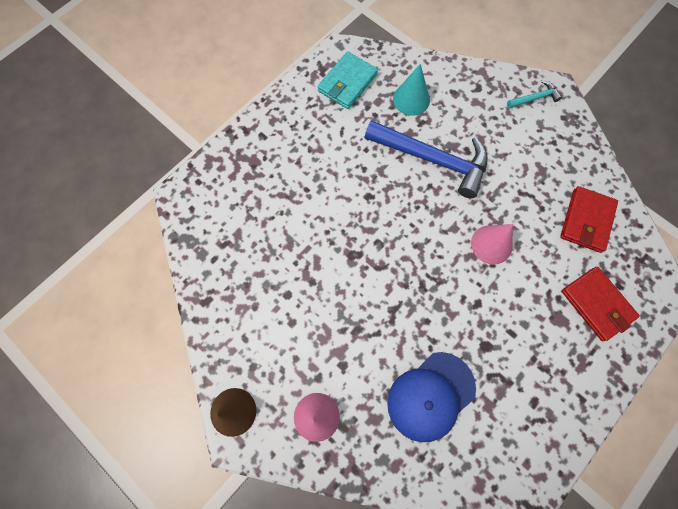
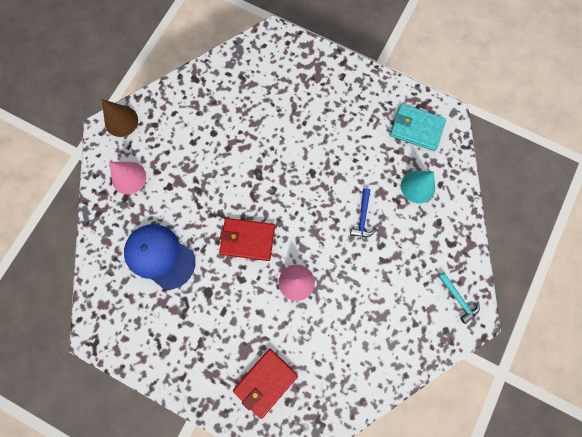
camera: 75 degrees right, 5 degrees up
(432, 159) = (362, 217): blue hammer -> blue hammer, size x0.44
(586, 221) = (342, 364): red wallet -> red wallet (247, 240)

